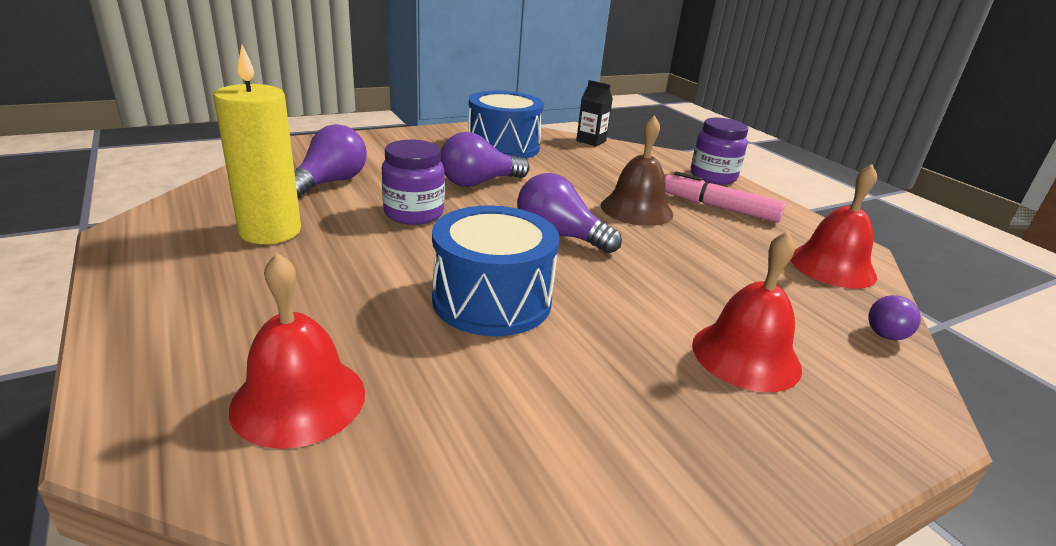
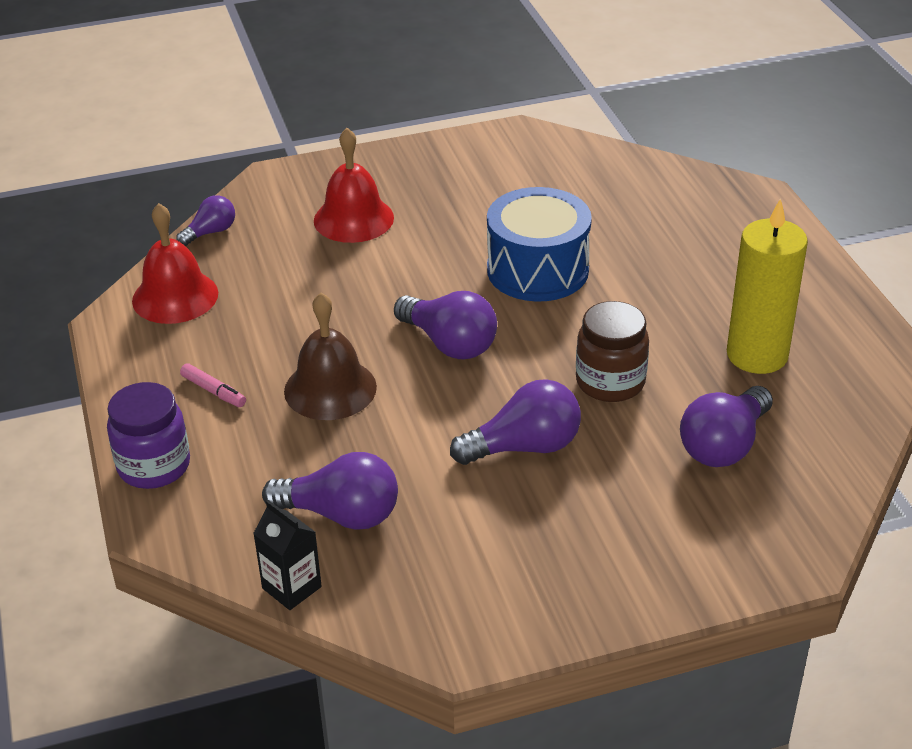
camera: 165 degrees left, 10 degrees up
(299, 399) = (670, 207): red bell -> none
(414, 213) = (610, 382): purple jar -> brown jar
(503, 147) = (466, 558): blue drum -> none
(583, 160) = (341, 514): none -> purple light bulb
(719, 208) = (214, 391): pink marker -> pink marker, size x0.53

